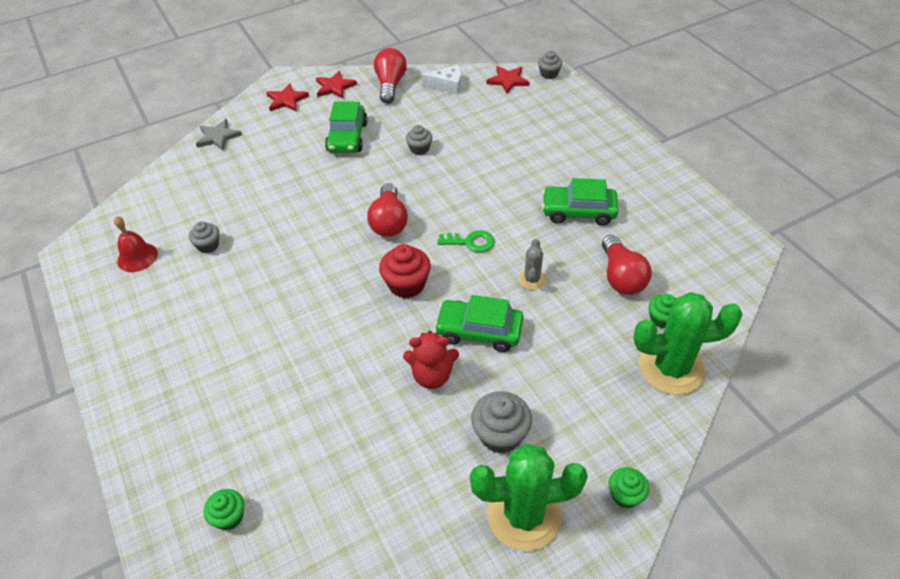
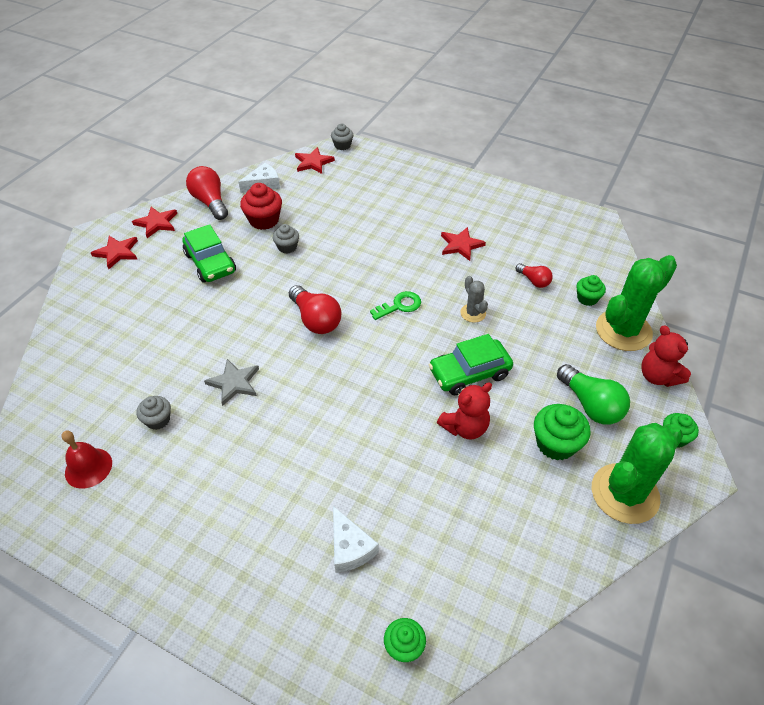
camera: 35 degrees left, 0 degrees up
(218, 137) = (73, 314): grey star -> grey star (234, 383)
(256, 418) = (350, 547): none -> white cheese
(406, 284) = (378, 365): red cupcake -> red cupcake (264, 220)
(500, 434) = (555, 444): grey cupcake -> green cupcake
(567, 419) = (590, 405): none -> green light bulb
(578, 211) = (461, 245): green car -> red star
(621, 277) = (534, 281): red light bulb -> red light bulb, size x0.58
(665, 429) = (657, 376): none -> red teddy bear

